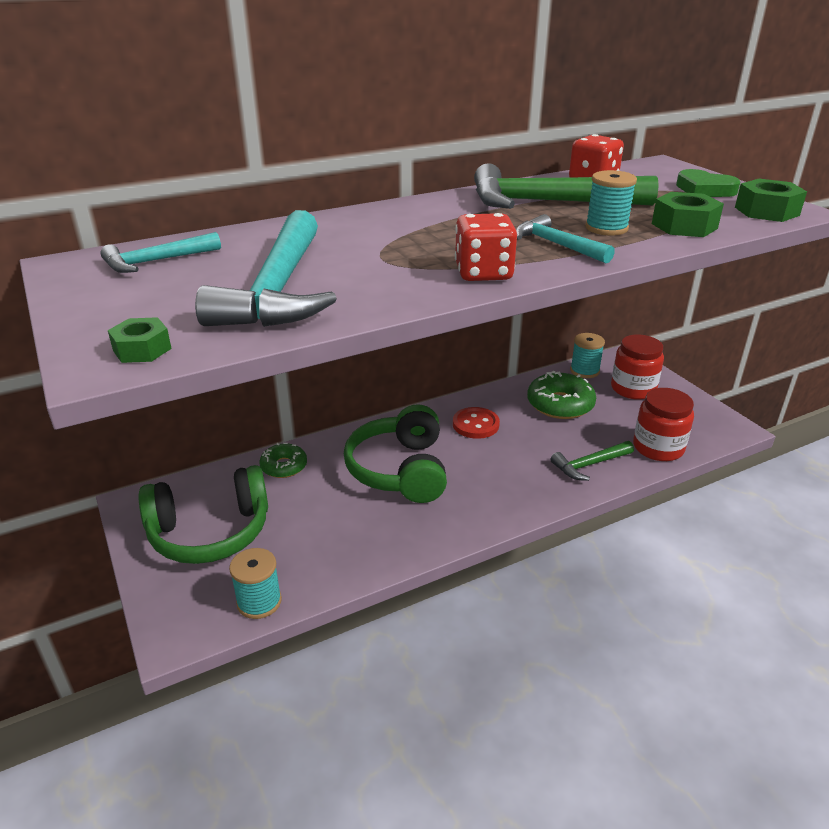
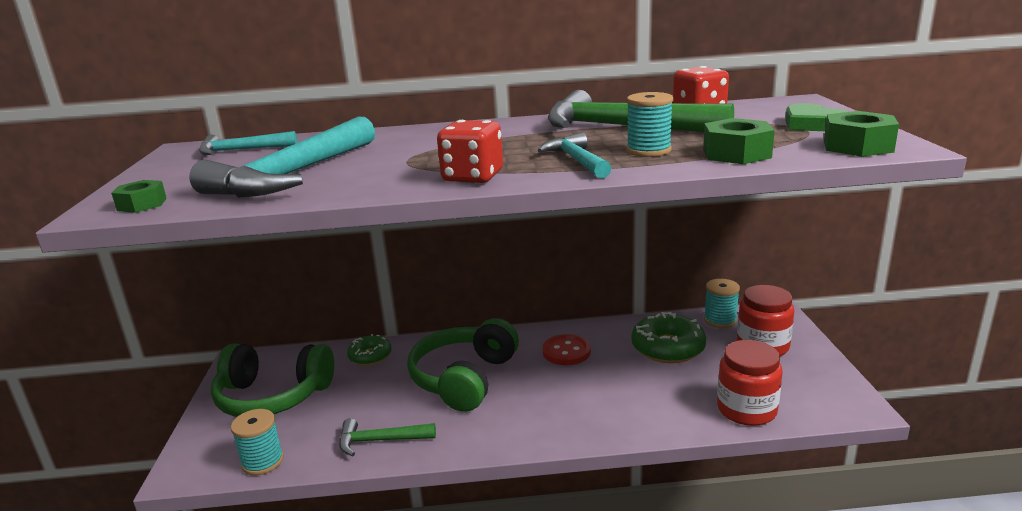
camera: 25 degrees right, 10 degrees down
(589, 465) = (654, 411): green hammer -> green hammer (380, 441)

